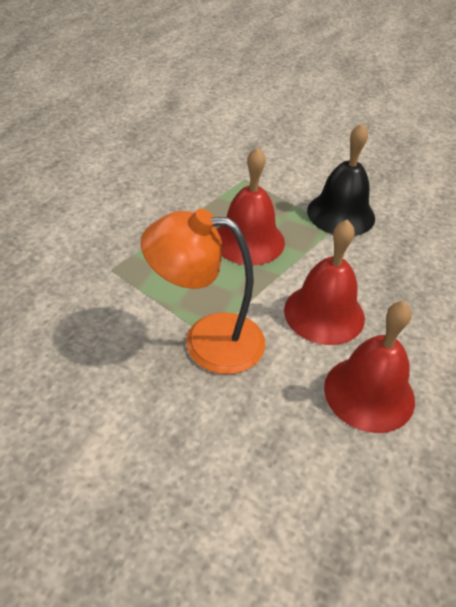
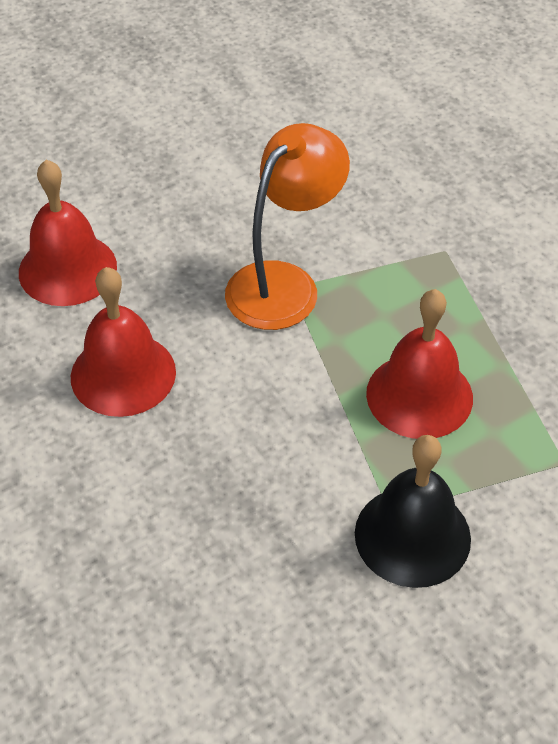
camera: 125 degrees right, 5 degrees up
(324, 313) = (248, 400): red bell -> red bell (67, 269)

